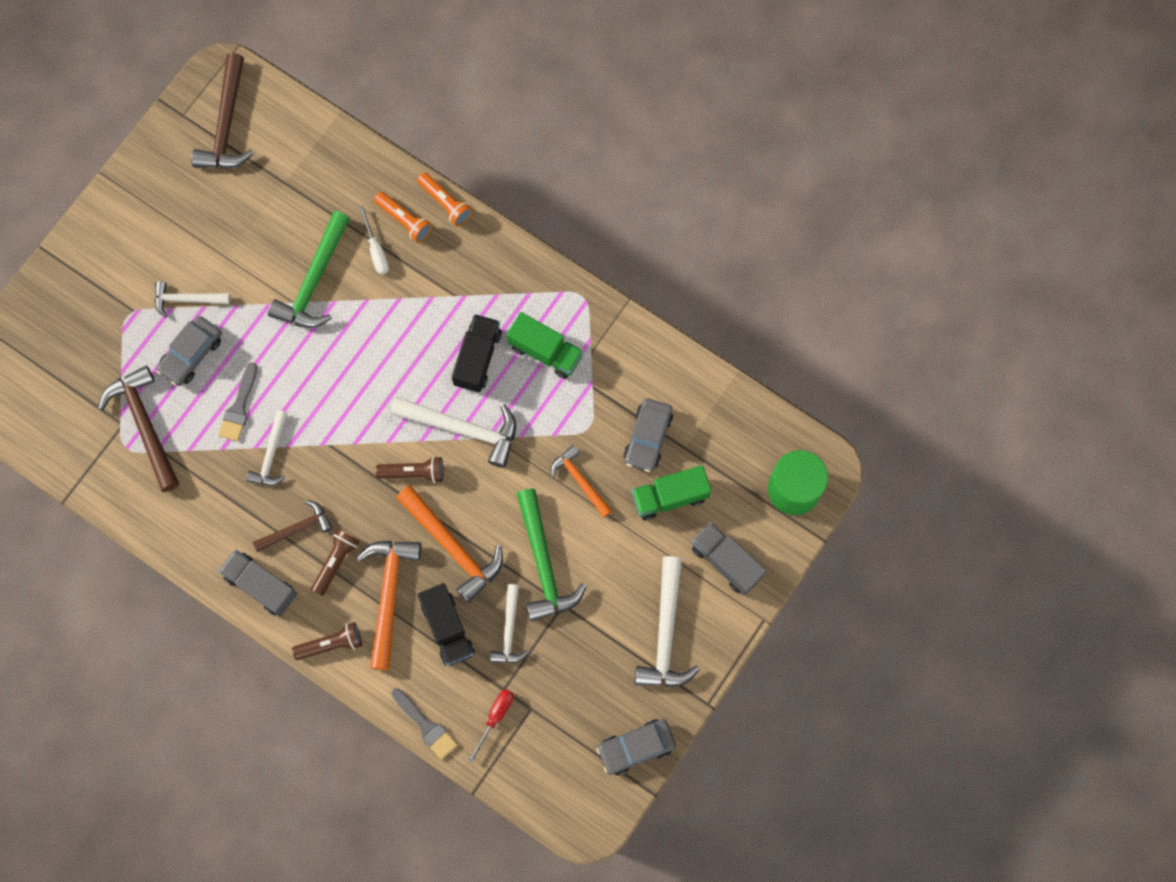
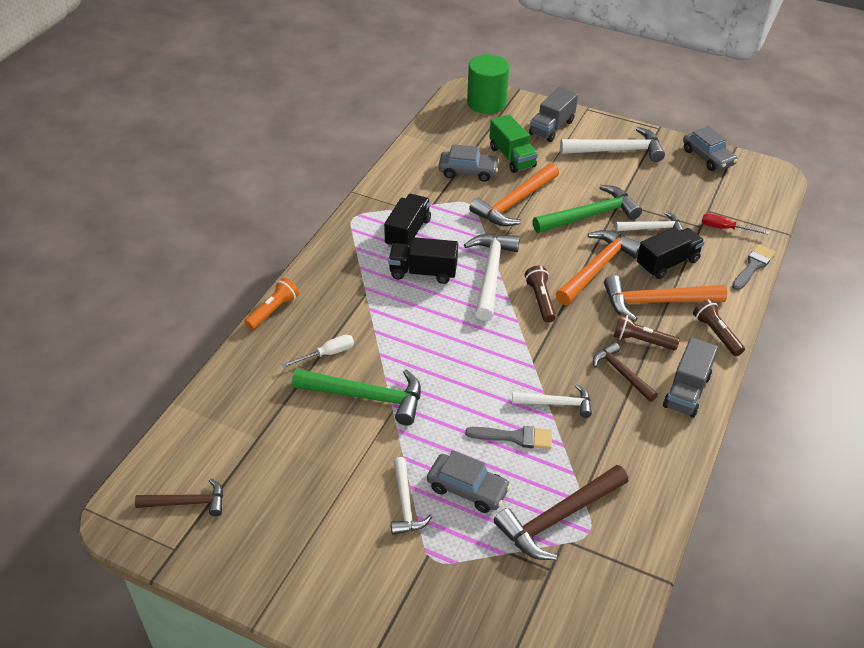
camera: 100 degrees left, 30 degrees down
(227, 124) = (187, 502): brown hammer -> brown hammer, size x0.60
(404, 220) = (294, 337): orange flashlight -> none
(545, 351) = (408, 233): green truck -> black truck
(580, 480) = (514, 203): orange hammer -> orange hammer, size x1.65

